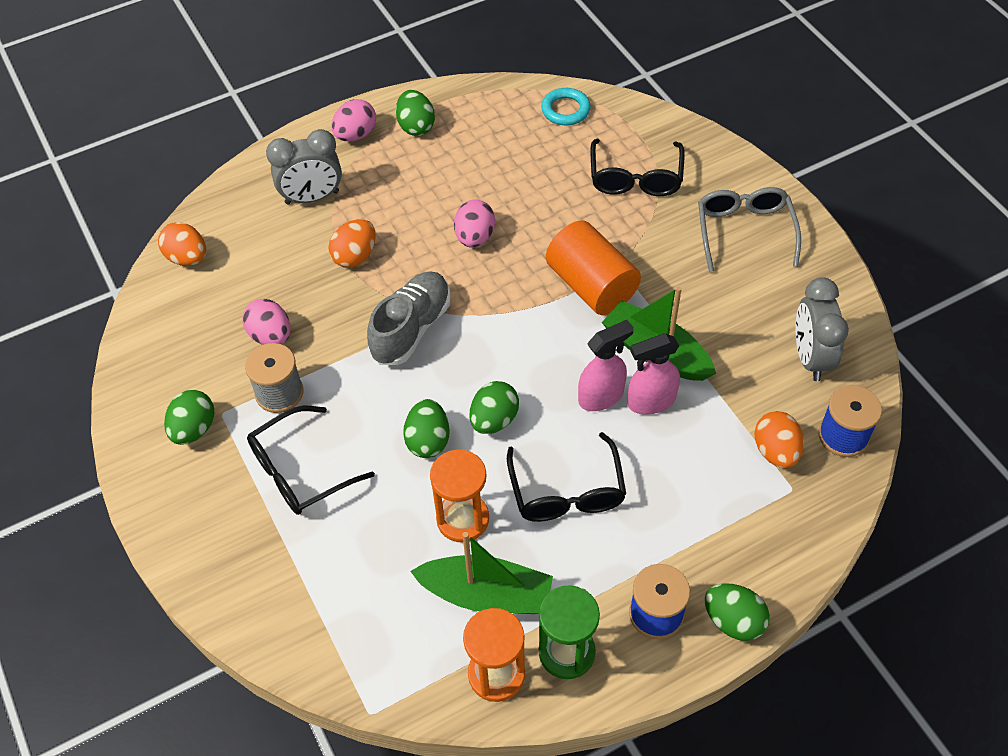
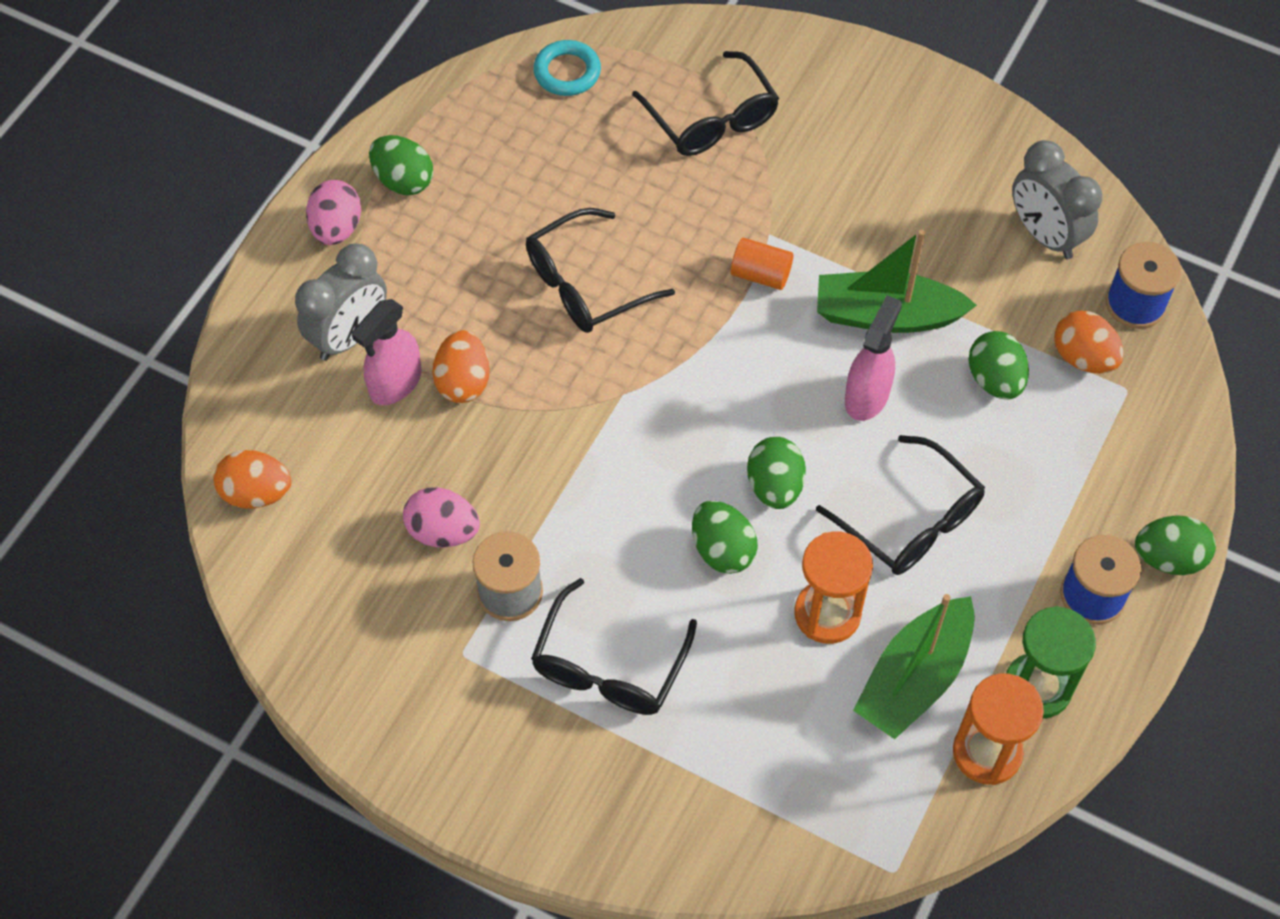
camera: 35 degrees left, 5 degrees up
(194, 429) = (445, 690): green egg -> green egg (995, 380)
(411, 328) = (600, 433): grey shoe -> none
(475, 237) = (585, 285): pink egg -> black glasses
(486, 595) = (914, 678): green boat -> green boat turned 150 degrees clockwise
(591, 286) = (760, 274): orange cylinder -> orange cylinder, size x0.51
(651, 401) = (921, 373): pink spray bottle -> pink spray bottle (395, 383)
(744, 231) = (876, 124): grey glasses -> none

